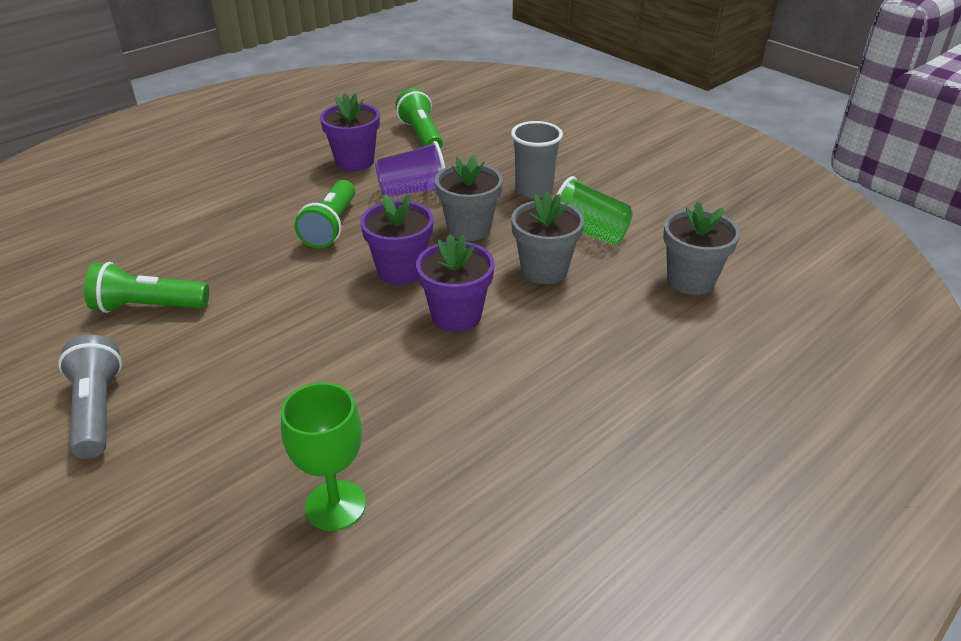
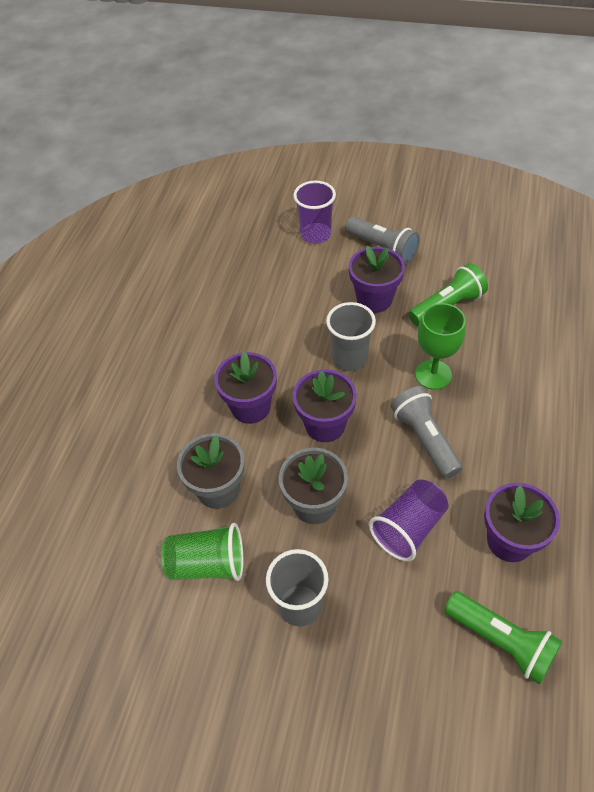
camera: 150 degrees right, 15 degrees up
(138, 486) = (315, 235): none -> purple cup
(203, 353) = (374, 299): none -> purple flower pot
(310, 309) = (349, 359): none -> grey cup
(331, 226) = (425, 439): green flashlight -> grey flashlight
(335, 505) = (219, 272): green goblet -> green goblet (433, 374)
(691, 280) = (92, 548): grey flower pot -> none

